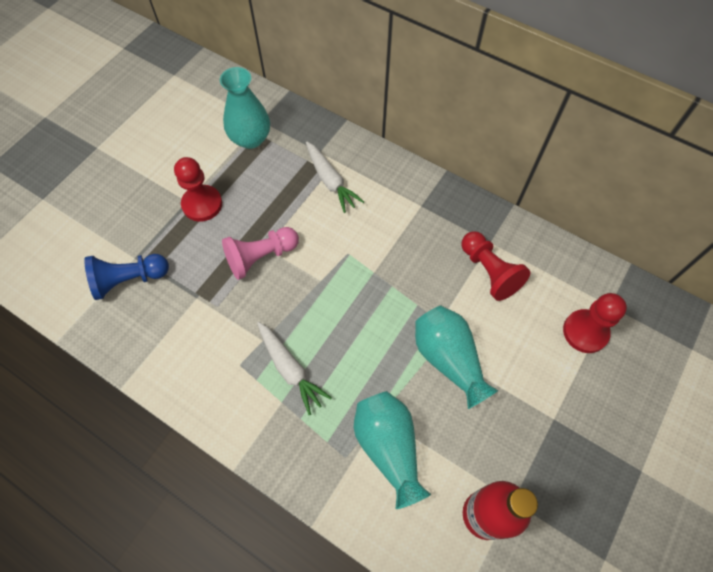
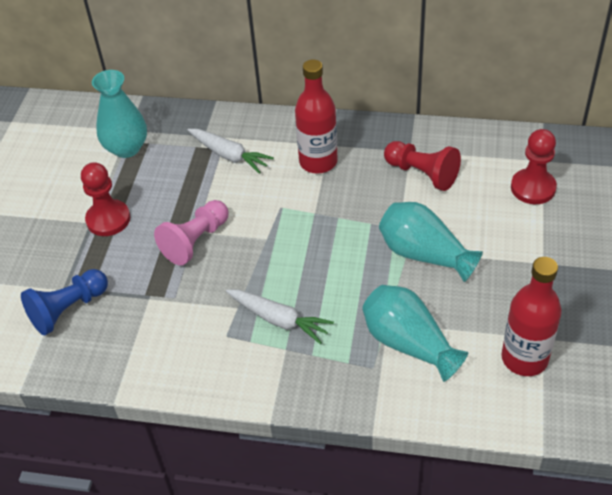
camera: 20 degrees left, 15 degrees down
(403, 220) = (318, 162): none -> red bottle

